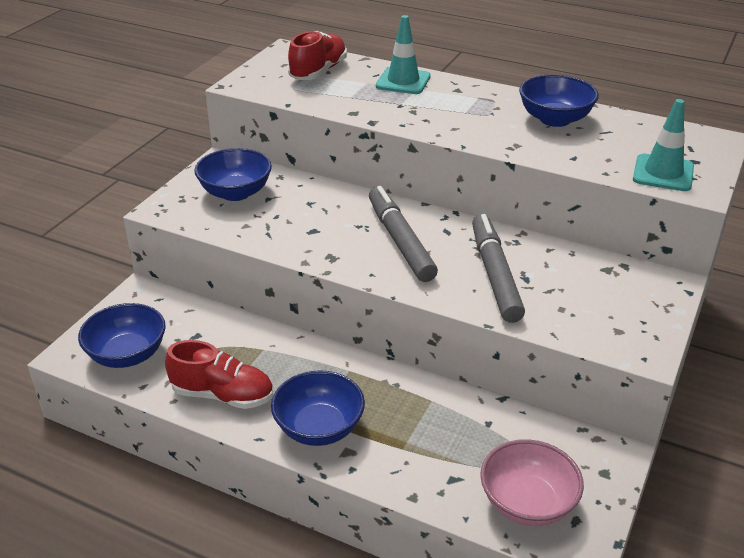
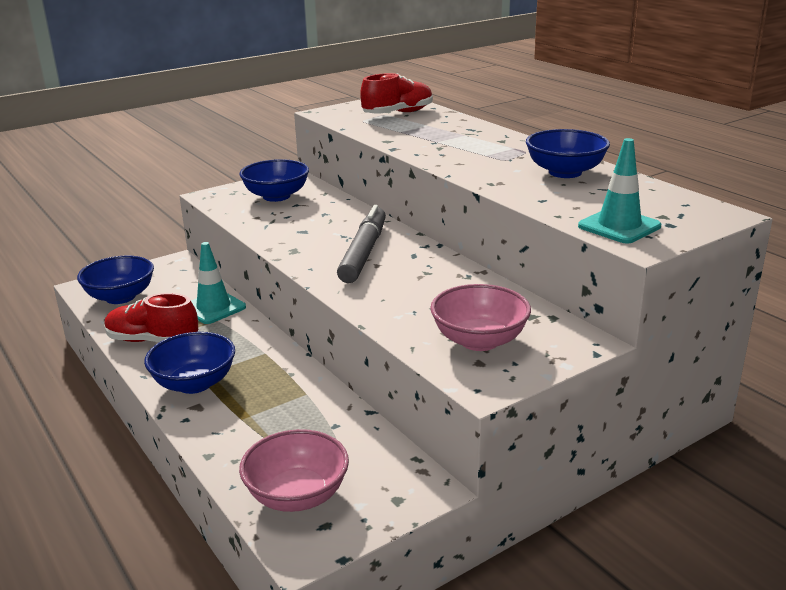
camera: 30 degrees right, 10 degrees down
(223, 395) = (152, 340): red shoe -> red shoe turned 150 degrees clockwise
(403, 81) = (460, 128): turquoise traffic cone -> turquoise traffic cone (213, 308)
(495, 274) = (415, 293): grey marker -> none
(596, 308) = (479, 340): none -> pink bowl

